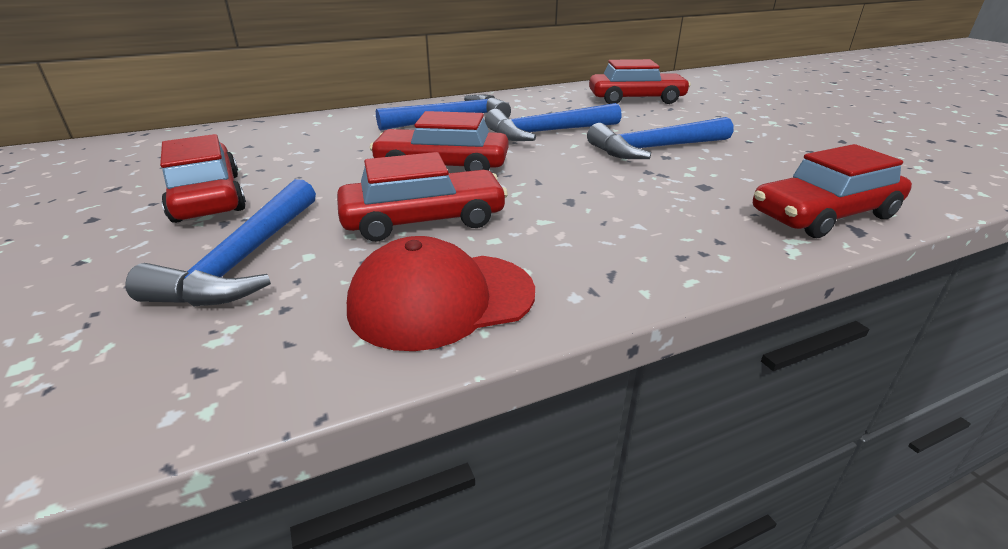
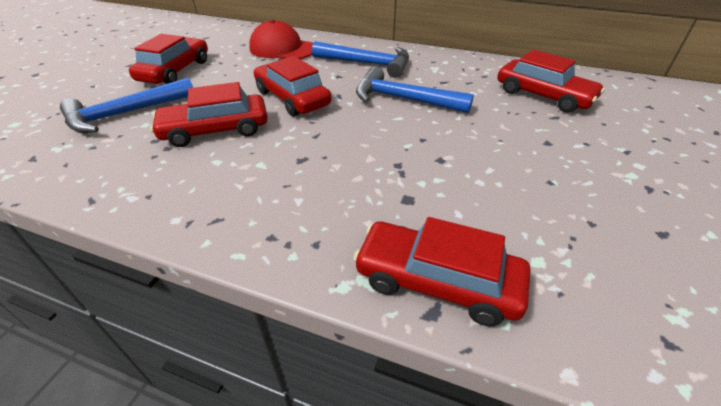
camera: 45 degrees right, 10 degrees up
(423, 220) = (215, 130): red car -> red car turned 135 degrees clockwise
(441, 300) = (133, 180): red cap -> red cap (282, 48)
(655, 148) = (447, 148): blue hammer -> none

